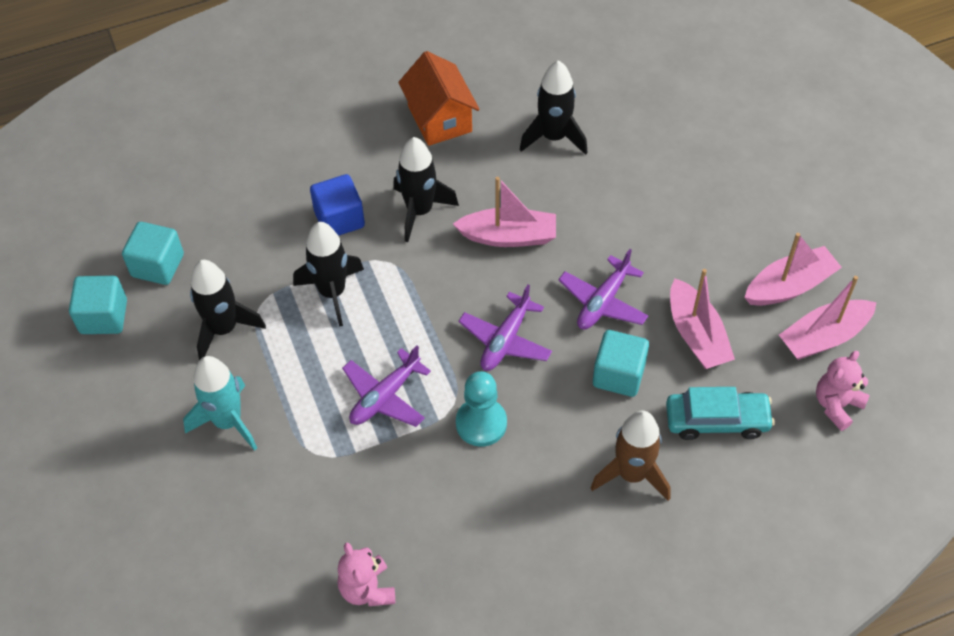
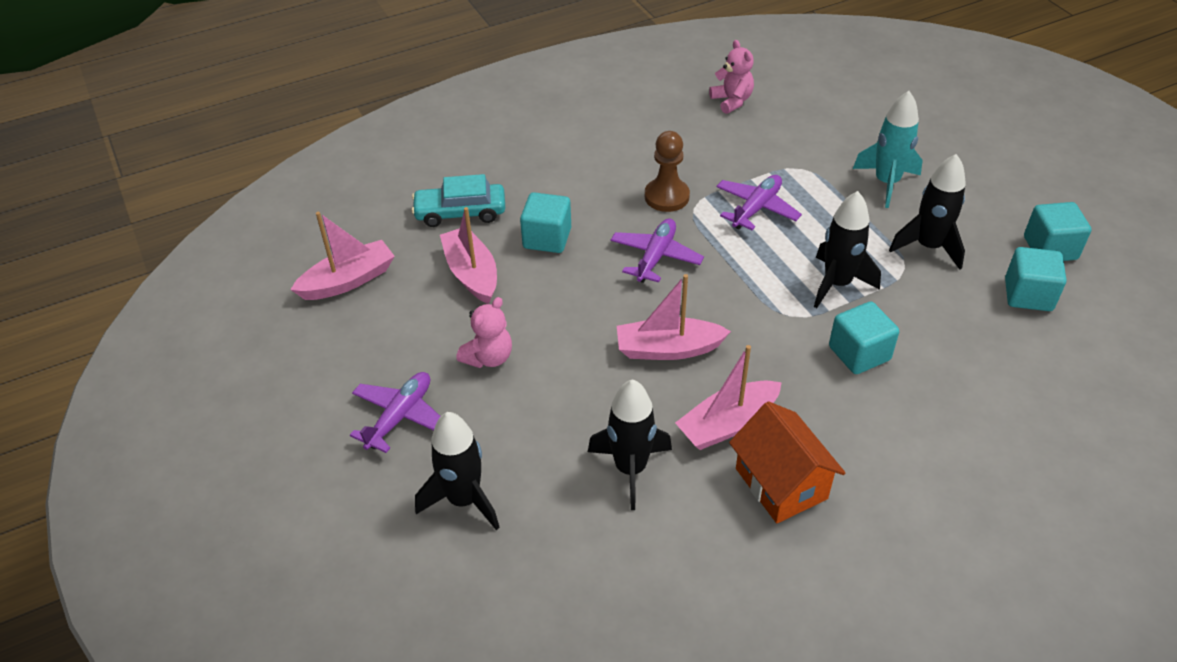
camera: 175 degrees right, 10 degrees down
(339, 219) = (859, 353): blue cube -> turquoise cube
(419, 211) = (773, 368): black rocket -> black rocket (464, 500)
(481, 423) = (666, 196): turquoise pawn -> brown pawn
(603, 302) = (563, 295): purple plane -> purple plane (400, 416)
(632, 474) = (535, 174): brown rocket -> none
(789, 286) = (371, 322): pink boat -> pink boat (727, 424)
(836, 405) = (351, 230): pink teddy bear -> pink teddy bear (488, 357)

